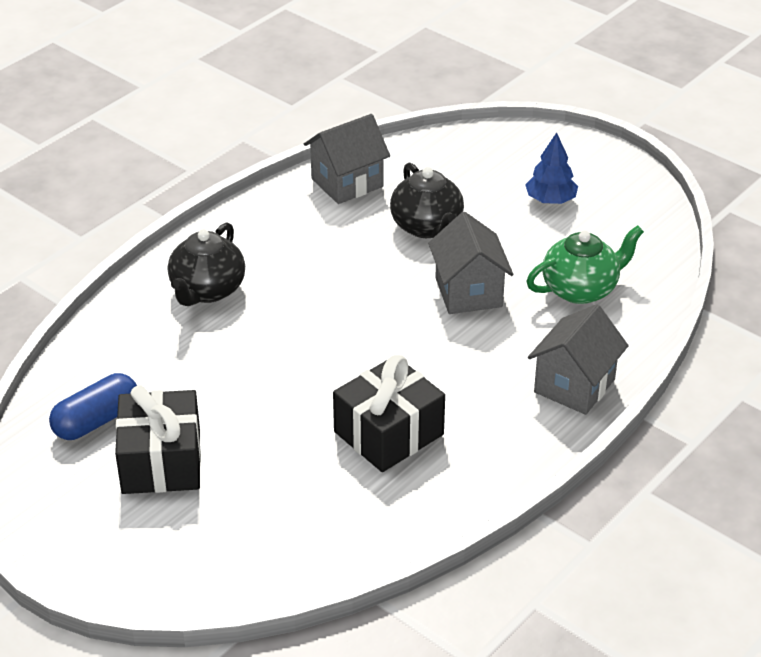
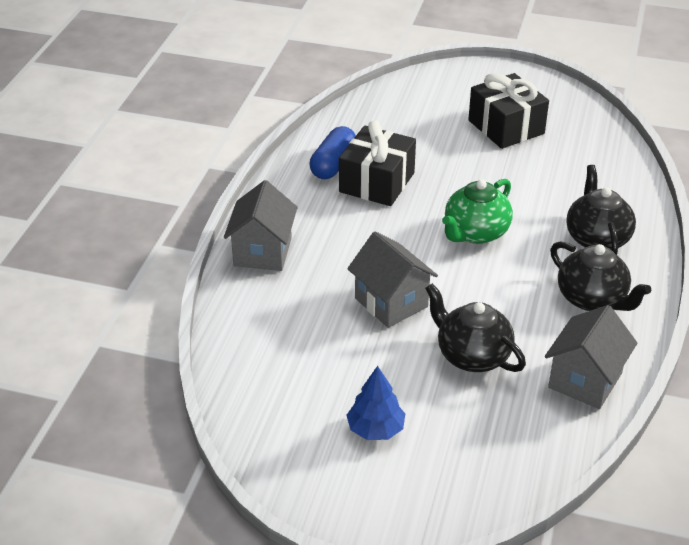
camera: 155 degrees right, 0 degrees up
(96, 421) = (571, 136): blue capsule -> blue capsule (333, 164)
(274, 238) = (592, 299): none -> black teapot
(581, 289) = (296, 336): green teapot -> green teapot (475, 233)

